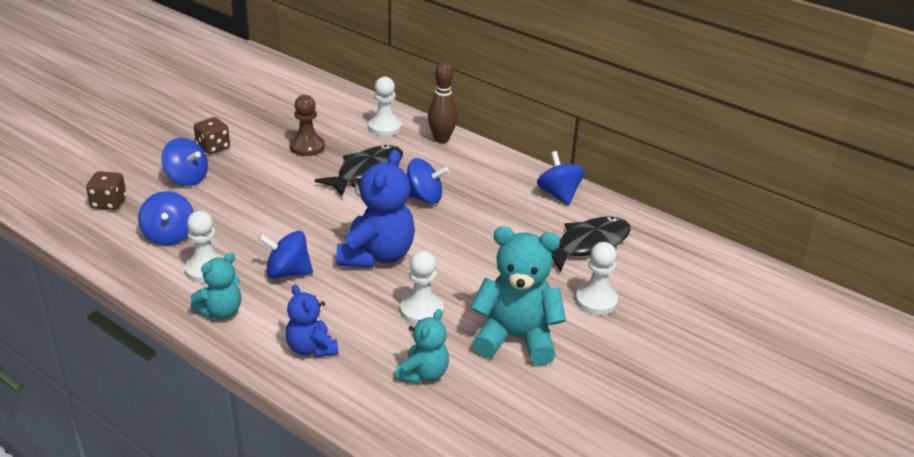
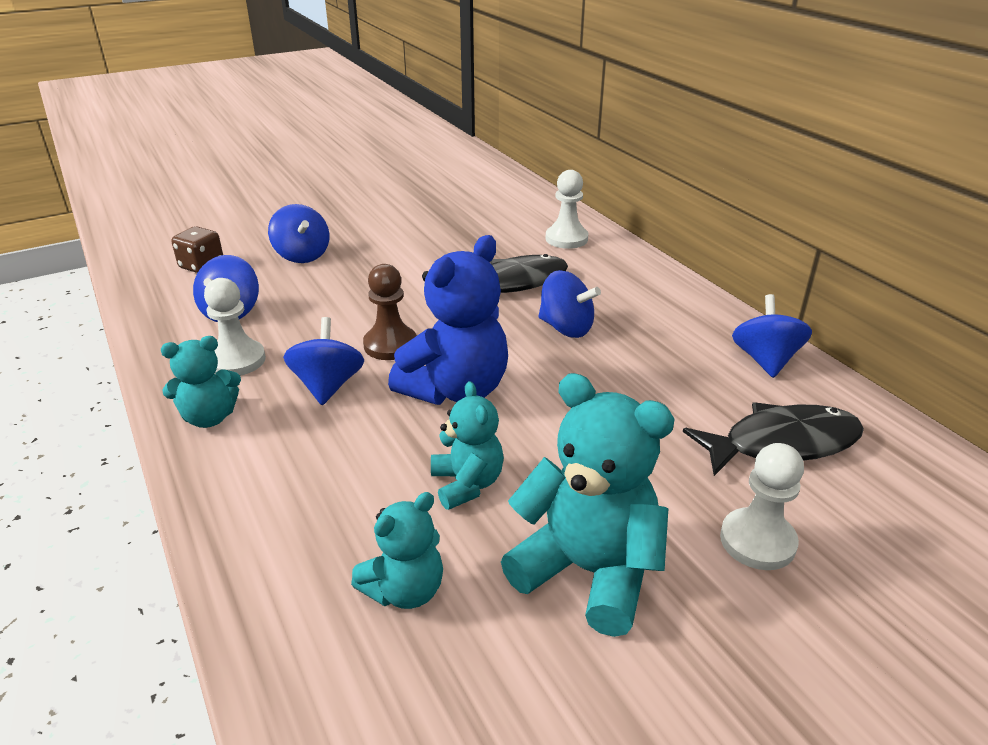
camera: 25 degrees right, 0 degrees up
(213, 147) = (356, 229): brown dice -> none
(287, 272) = (328, 386): blue spinning top -> blue spinning top turned 60 degrees clockwise
(307, 147) = (459, 245): brown pawn -> brown pawn (390, 345)
(311, 348) = (277, 500): blue teddy bear -> none
(421, 311) = (467, 484): white pawn -> turquoise teddy bear
(441, 139) = (631, 263): brown bowling pin -> none

